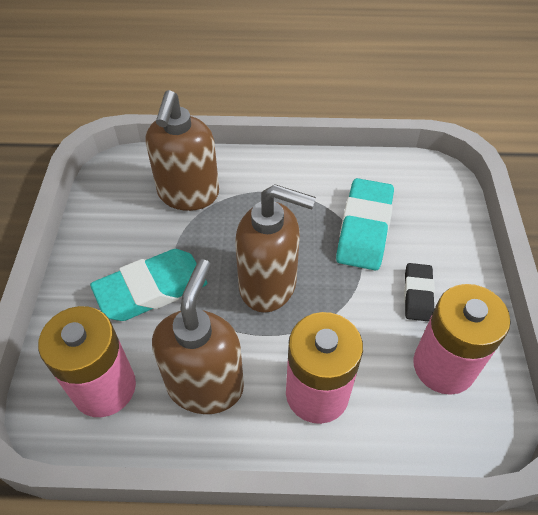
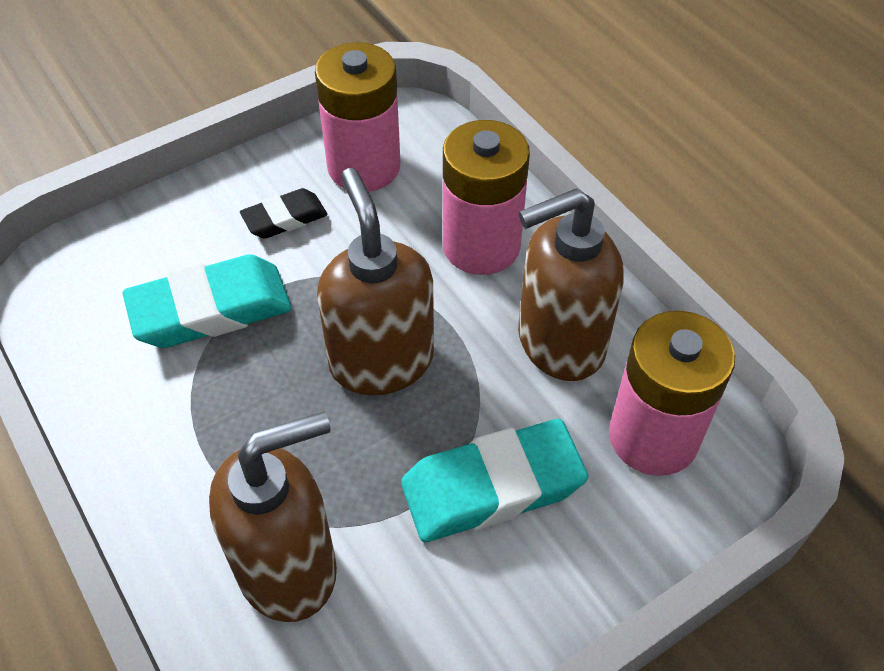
camera: 125 degrees left, 0 degrees up
(151, 289) = (492, 487): turquoise eraser -> turquoise eraser turned 45 degrees counterclockwise

